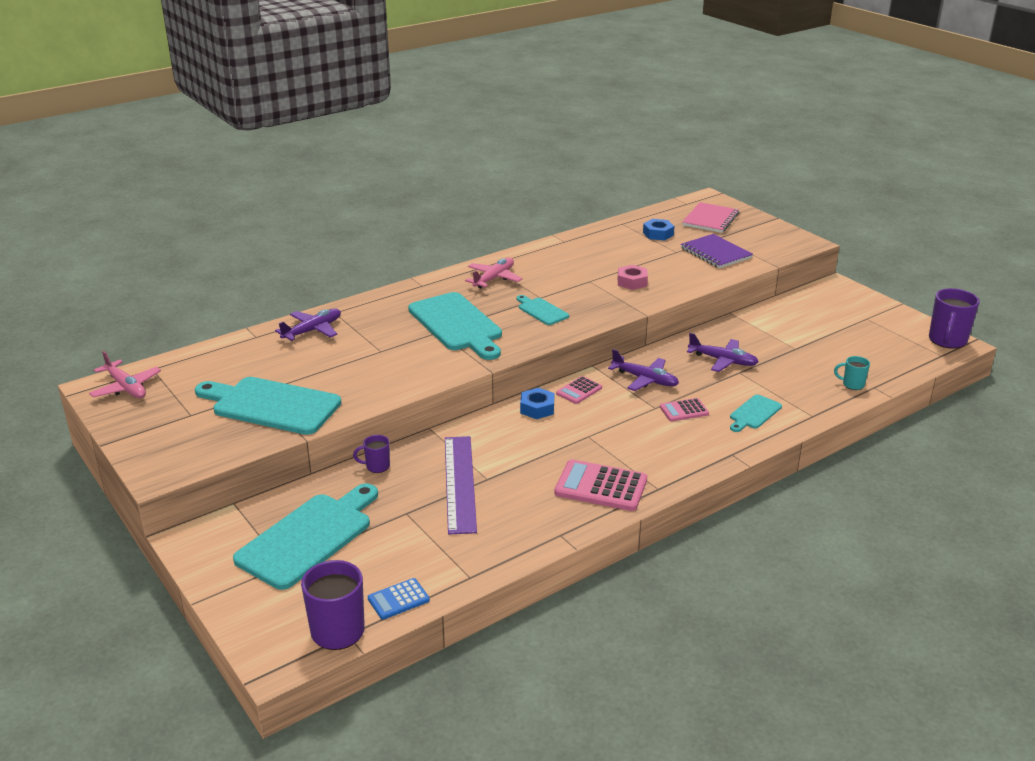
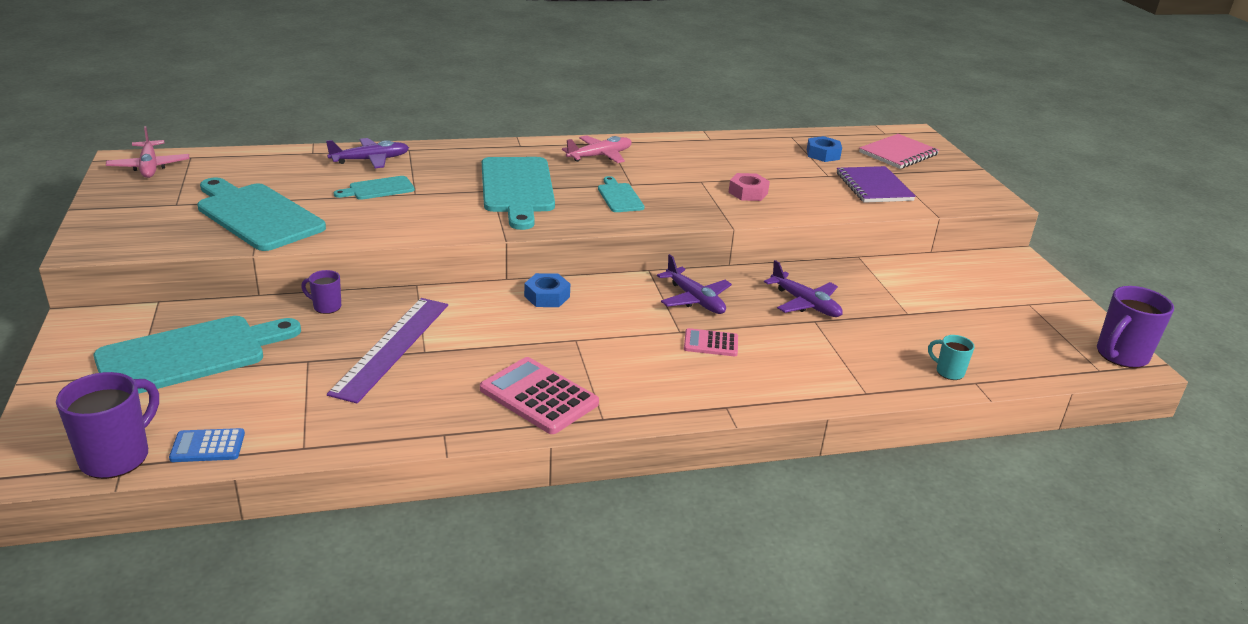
camera: 20 degrees right, 0 degrees up
(579, 391) = (609, 291): pink calculator -> none
(754, 413) = (793, 370): turquoise cutting board -> turquoise cutting board (378, 189)

